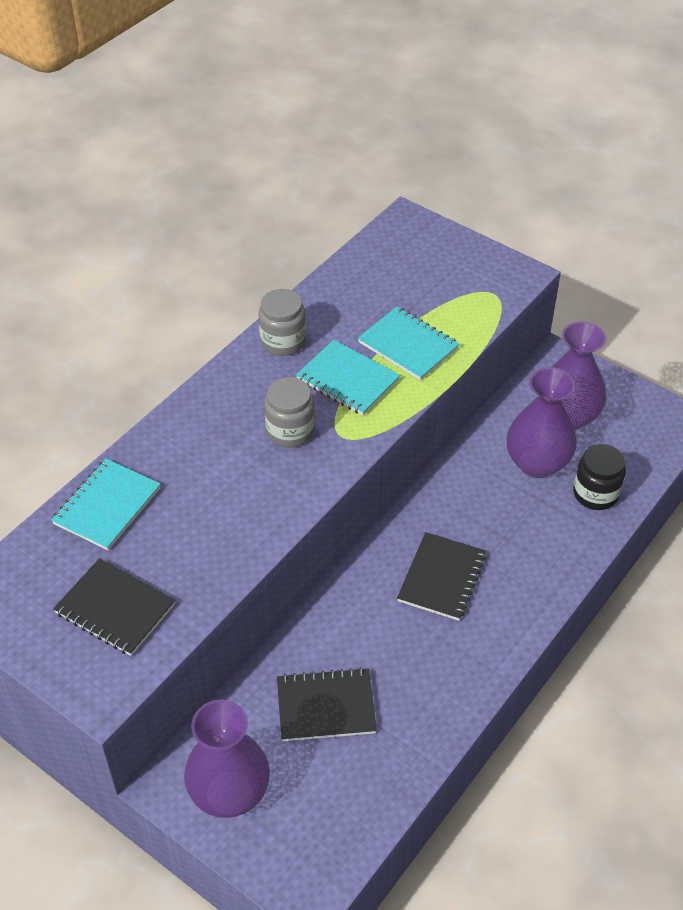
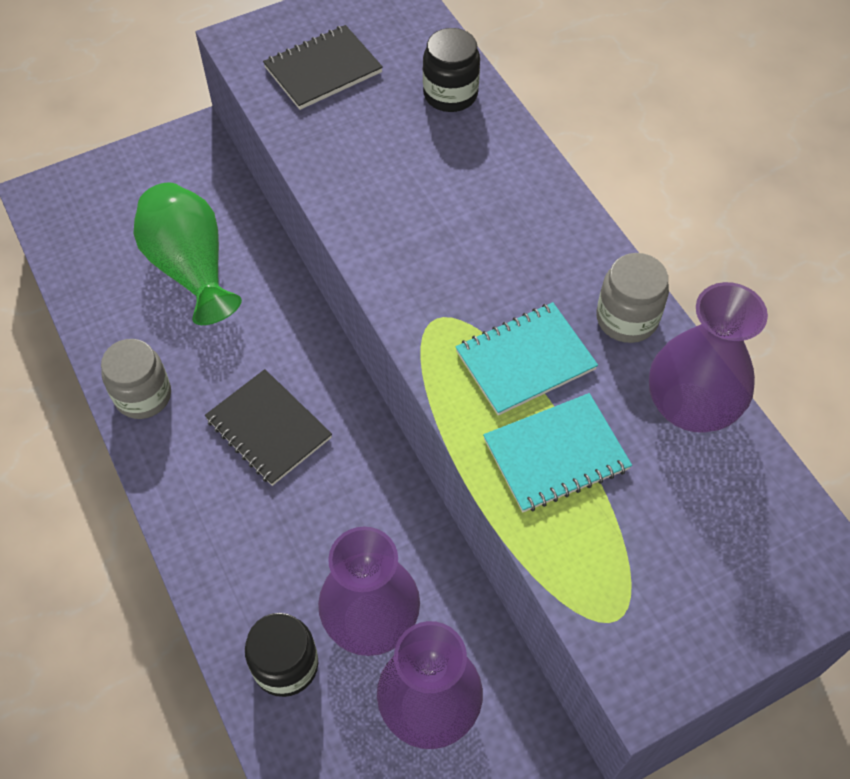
camera: 115 degrees right, 10 degrees up
(107, 506) = (450, 94): turquoise notebook -> black jar
(229, 793) = (160, 174): purple vase -> purple vase (690, 406)
(290, 431) = (470, 273): grey jar -> grey jar (143, 395)
(326, 706) = (191, 268): black notebook -> green vase

